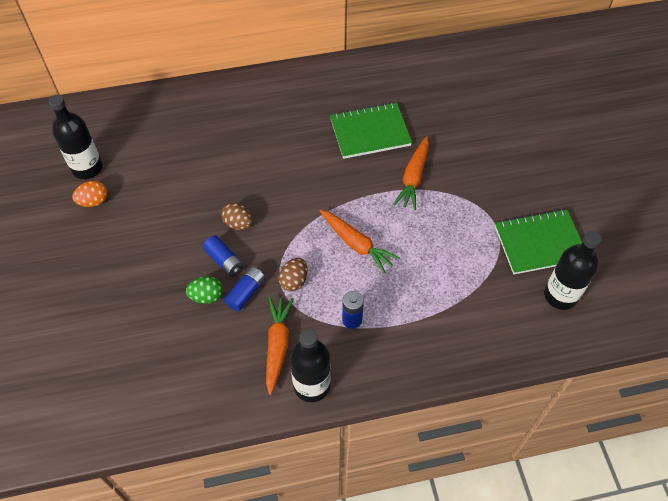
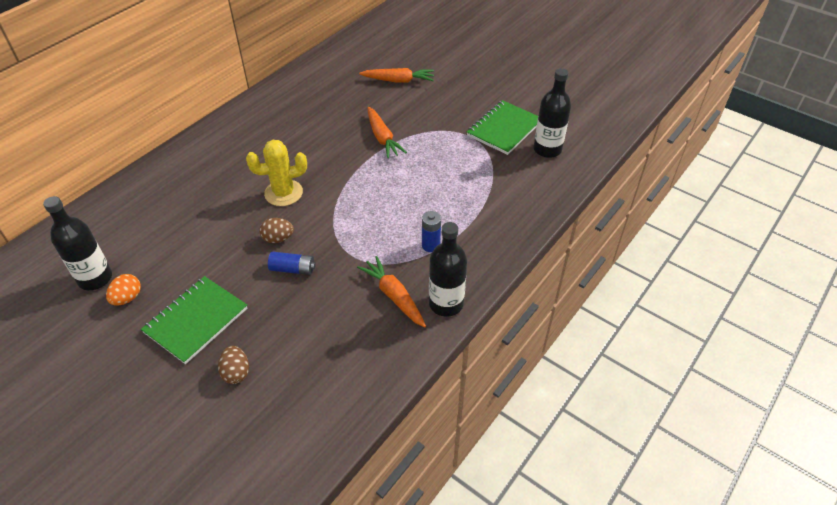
camera: 40 degrees left, 10 degrees down
(206, 296) = (303, 301): green egg -> none
(246, 293) = (333, 279): blue battery -> none
(280, 181) = (283, 193): none -> yellow cactus
(294, 281) = (362, 248): brown egg -> brown egg (236, 372)
(356, 244) = (384, 199): orange carrot -> orange carrot (398, 80)
(370, 132) = (321, 128): green notebook -> green notebook (196, 321)

